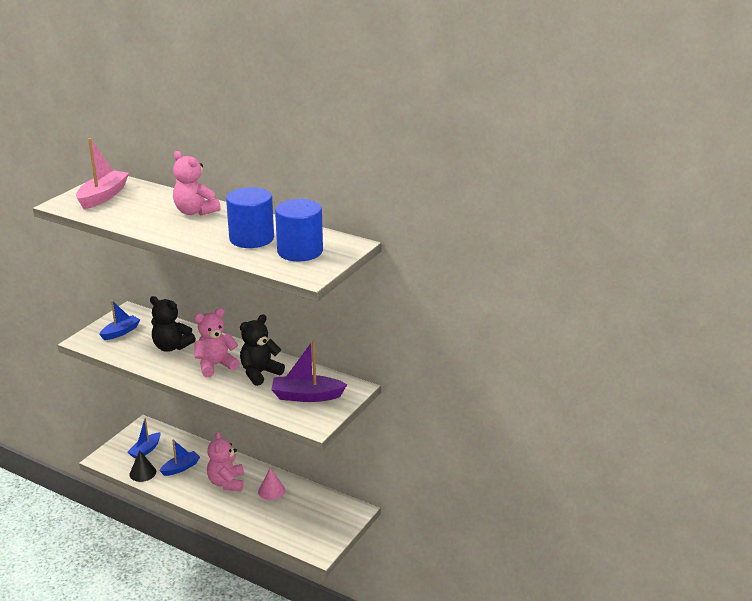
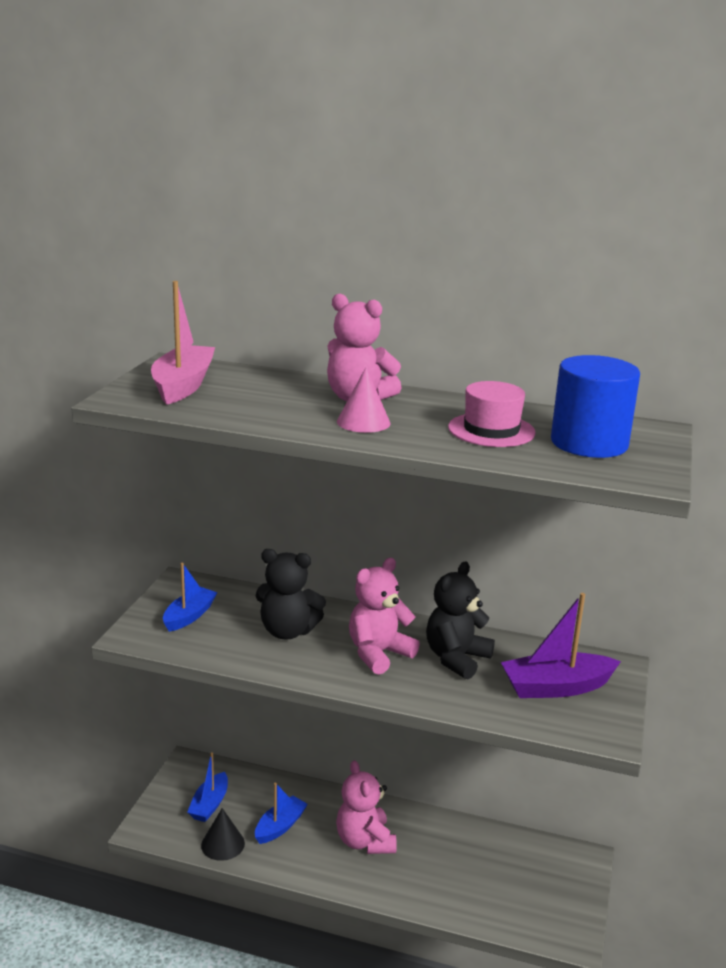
camera: 15 degrees left, 5 degrees down
(251, 238) = (491, 430): blue cylinder -> pink hat
(271, 490) = (440, 844): pink cone -> pink cone (363, 422)

